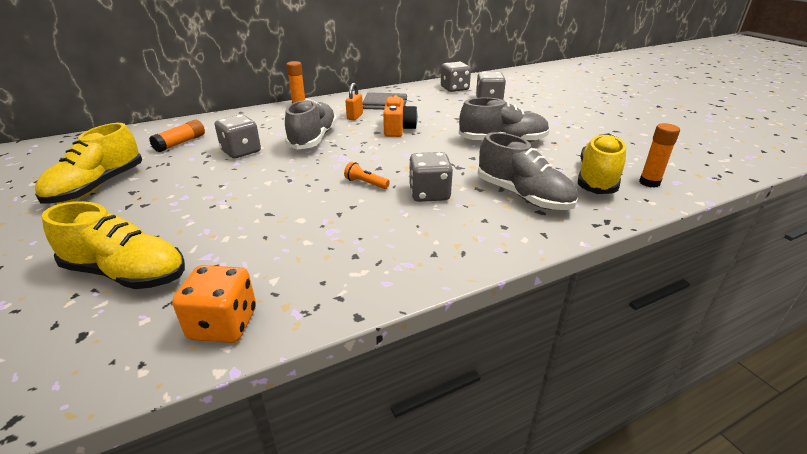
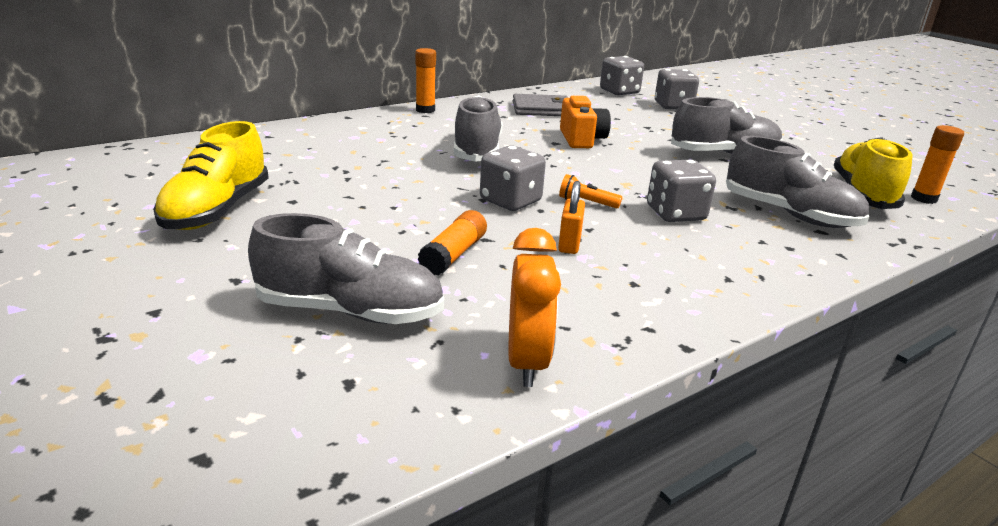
camera: 10 degrees left, 5 degrees down
(126, 273) = (350, 311): yellow shoe -> grey shoe
(180, 143) = (292, 155): orange glue stick -> orange glue stick (453, 254)
(223, 324) = (527, 362): orange dice -> orange clock
(241, 151) = (389, 166): grey dice -> grey dice (510, 201)
(355, 117) = (512, 124): orange padlock -> orange padlock (569, 244)

